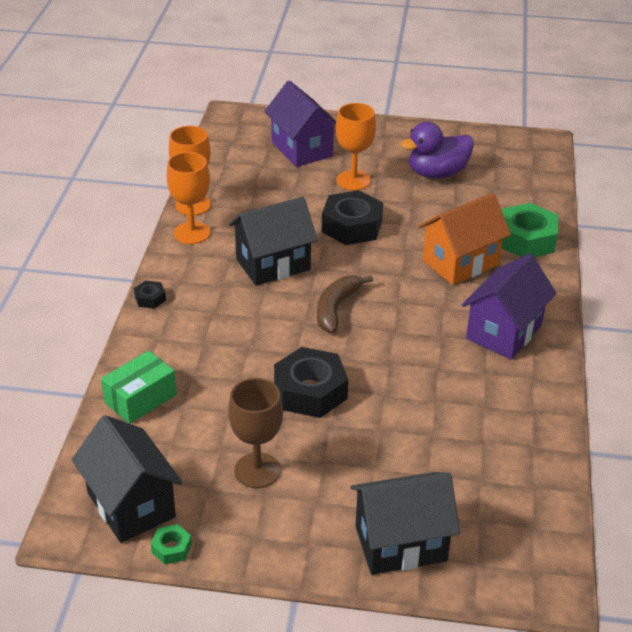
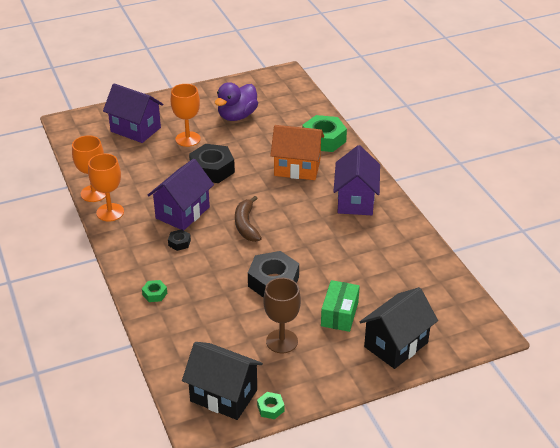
camera: 30 degrees left, 0 degrees up
(140, 399) = (172, 331): green box -> green box (339, 314)
(150, 298) = (120, 266): black nut -> black nut (179, 243)
(159, 347) = (154, 294): none -> green nut
(273, 264) = (182, 212): black house -> purple house
(460, 262) = (297, 168): orange house -> orange house turned 75 degrees clockwise

